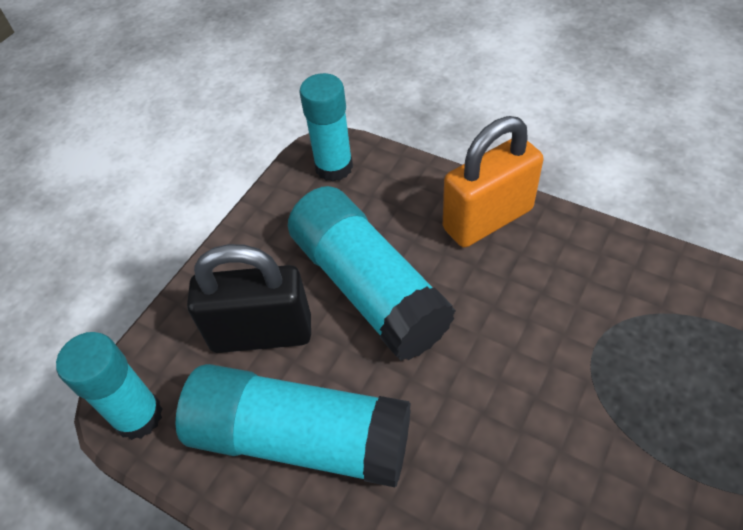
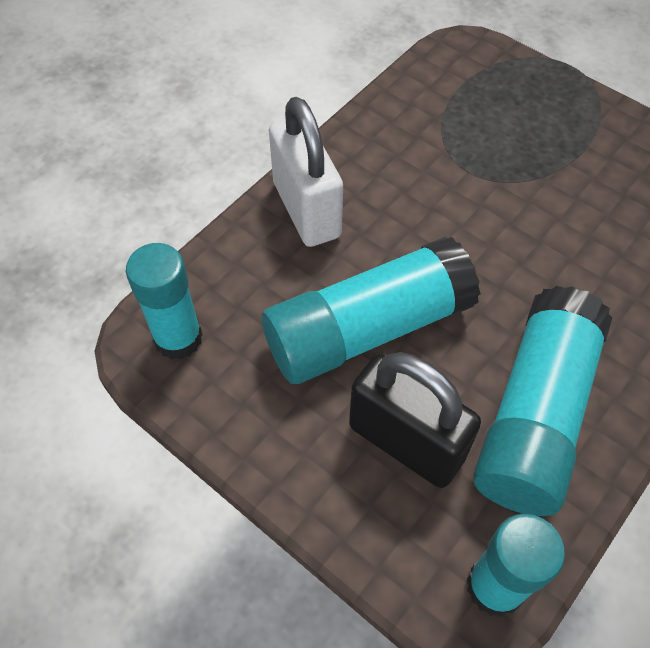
camera: 85 degrees left, 5 degrees up
(261, 333) = (406, 442): black padlock -> black padlock turned 60 degrees counterclockwise
(487, 219) = (306, 209): orange padlock -> white padlock

